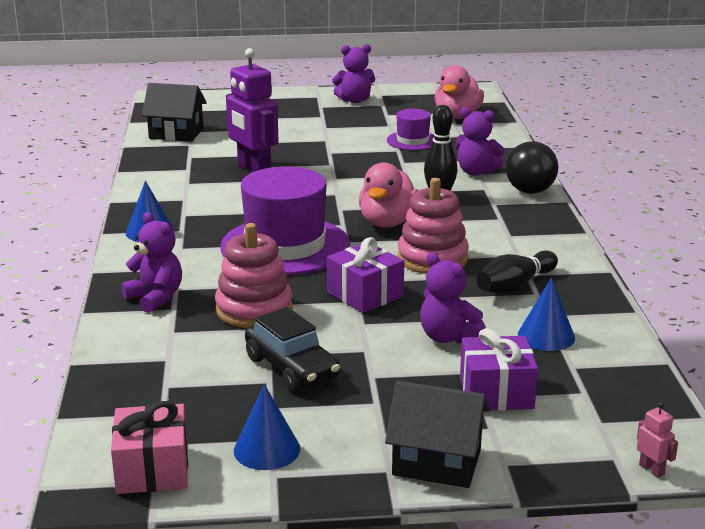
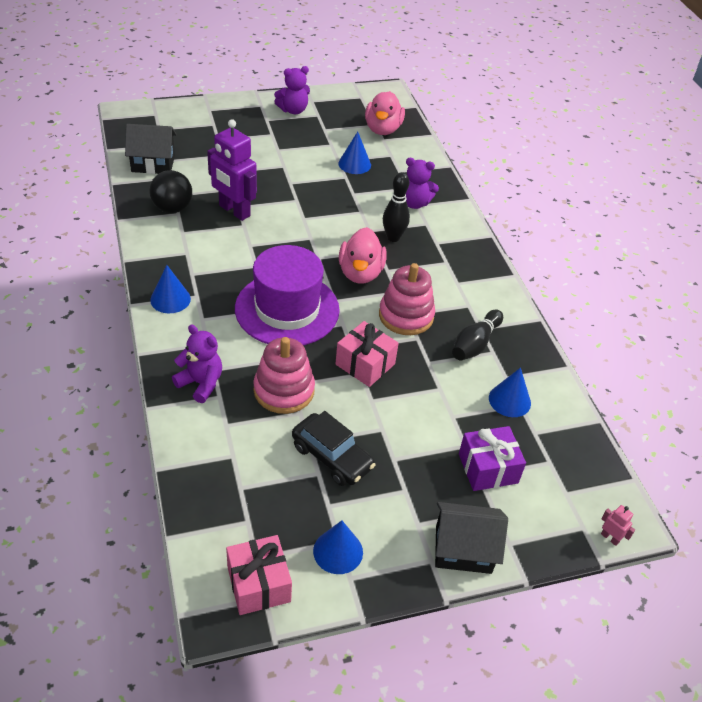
camera: 15 degrees left, 20 degrees up
(365, 294) = (365, 364): purple gift -> pink gift
(412, 141) = (354, 164): purple hat -> blue cone
(448, 337) = (439, 409): purple teddy bear -> none
(530, 191) = (461, 225): black ball -> black ball (172, 208)

